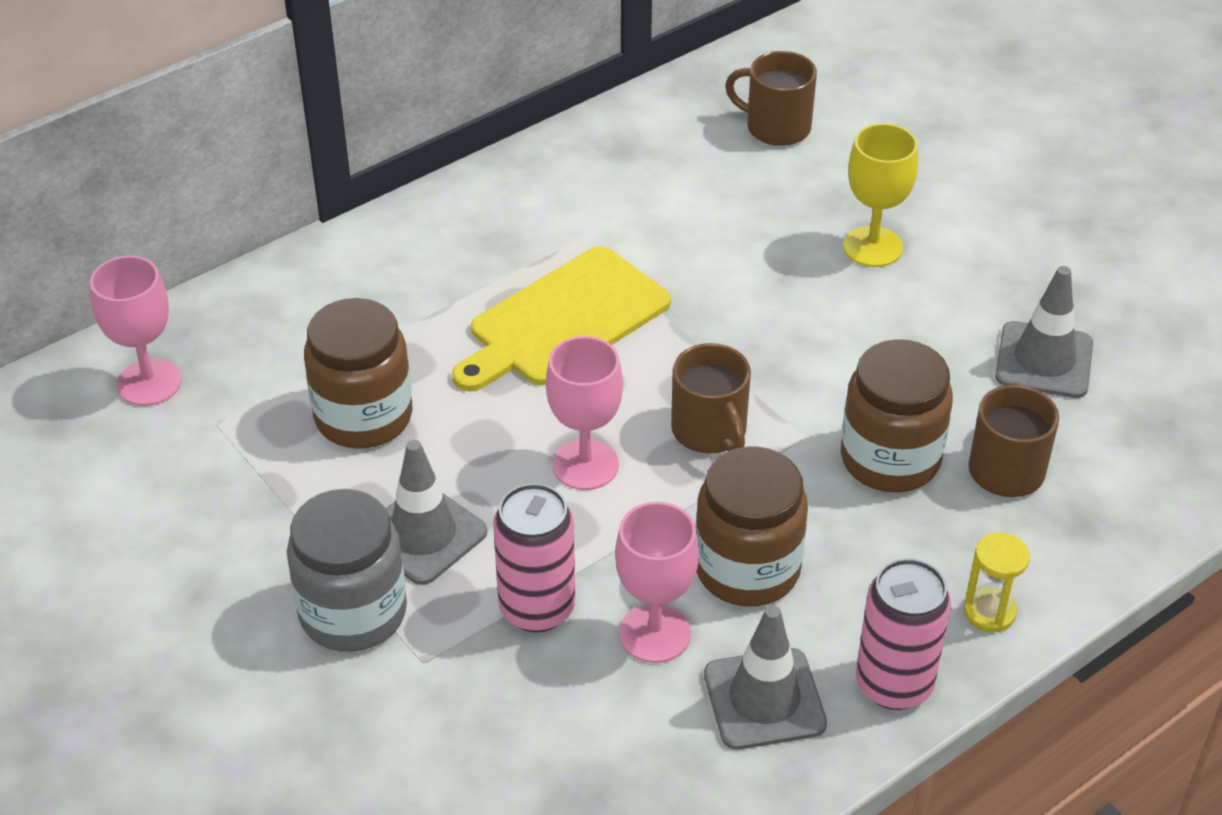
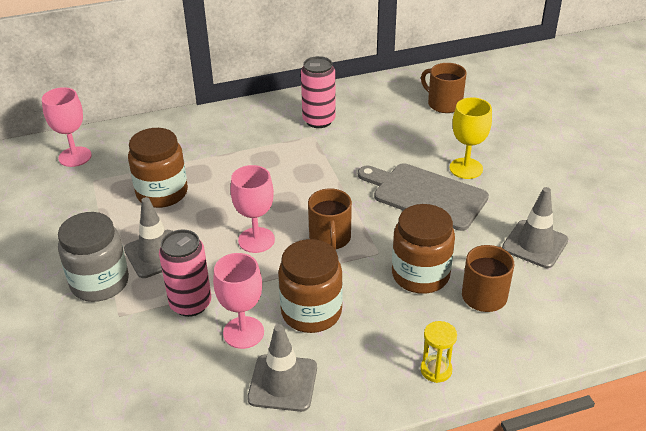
camera: 20 degrees right, 5 degrees down
(564, 321) = (285, 170): yellow cutting board -> none
(830, 313) = (425, 195): none -> grey cutting board
(894, 684) = (360, 395): pink can -> pink can (319, 120)

